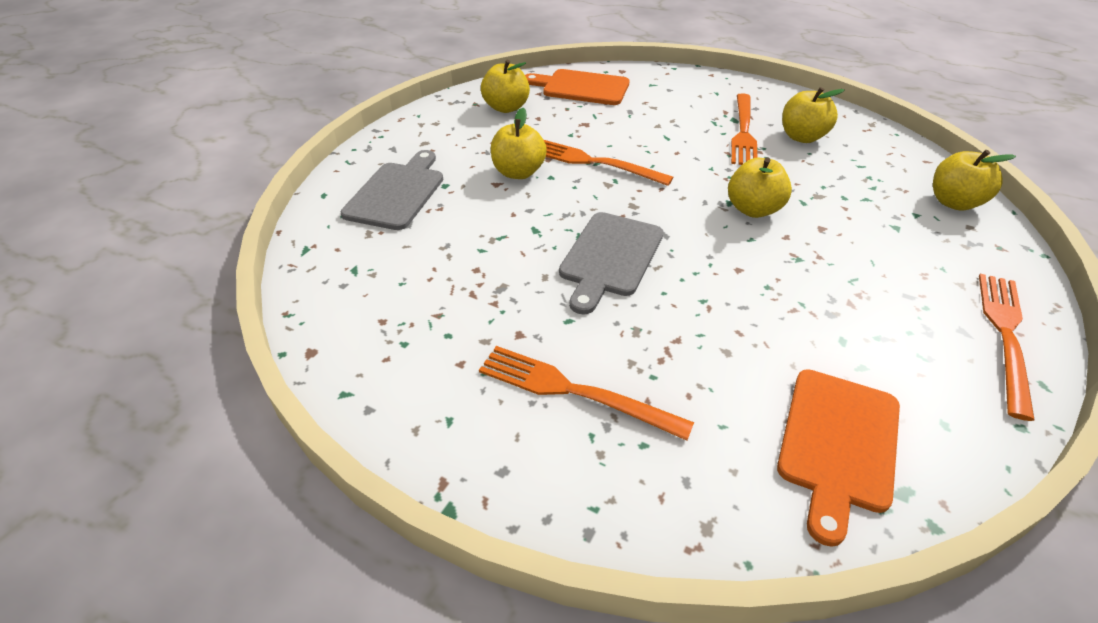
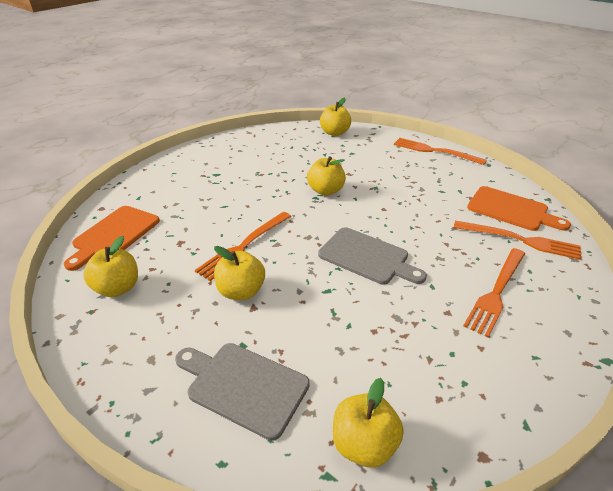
camera: 80 degrees left, 5 degrees down
(743, 132) = (235, 174): orange fork -> orange fork (520, 240)
(802, 137) = (252, 156): yellow apple -> yellow apple (364, 444)

